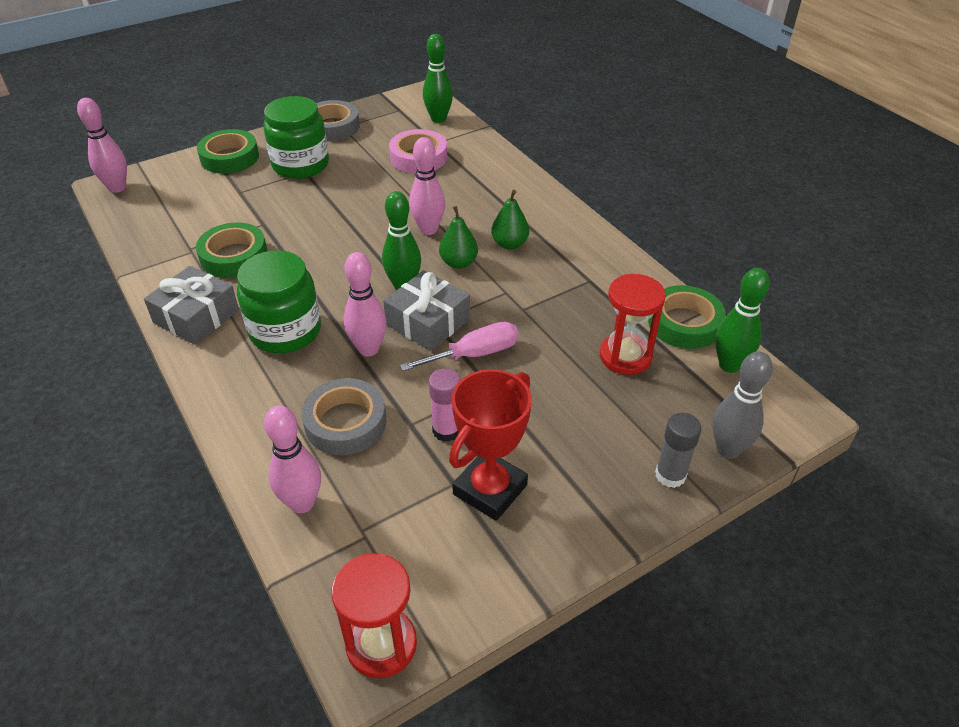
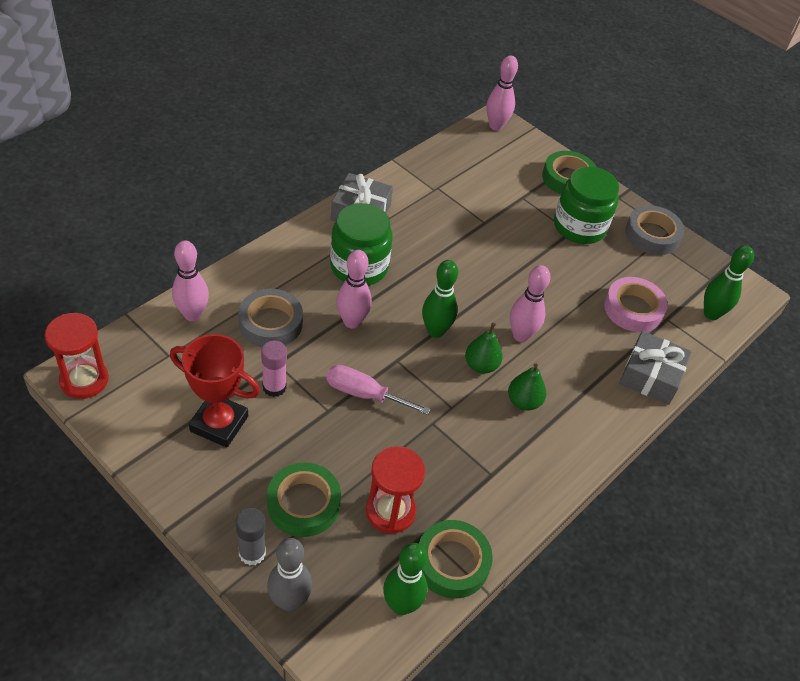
camera: 70 degrees right, 5 degrees up
(234, 256) = (436, 215): green tape -> green tape (303, 503)
(428, 322) = (395, 355): grey gift -> grey gift (650, 376)
(474, 354) = (364, 394): pink screwdriver -> pink screwdriver turned 150 degrees clockwise

